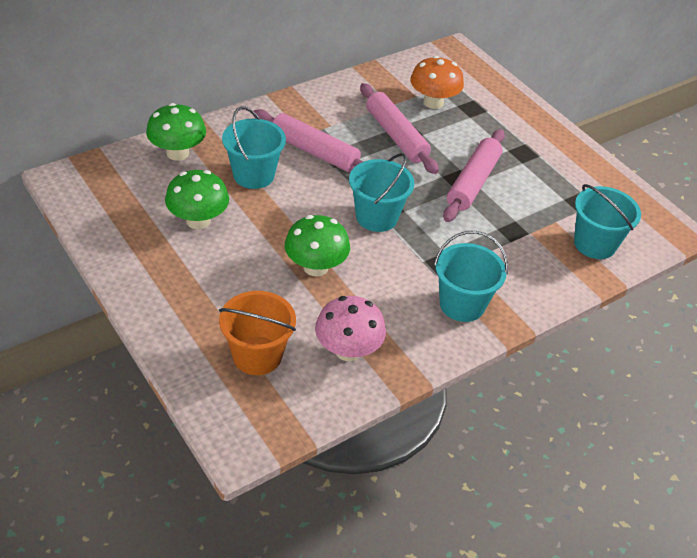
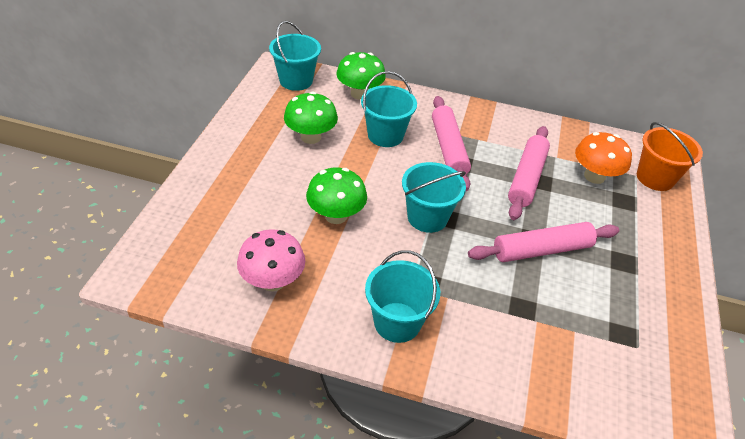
camera: 50 degrees right, 0 degrees up
(257, 355) = (218, 236): orange bucket -> orange bucket (655, 178)
(594, 244) = (586, 377): turquoise bucket -> turquoise bucket (296, 80)

